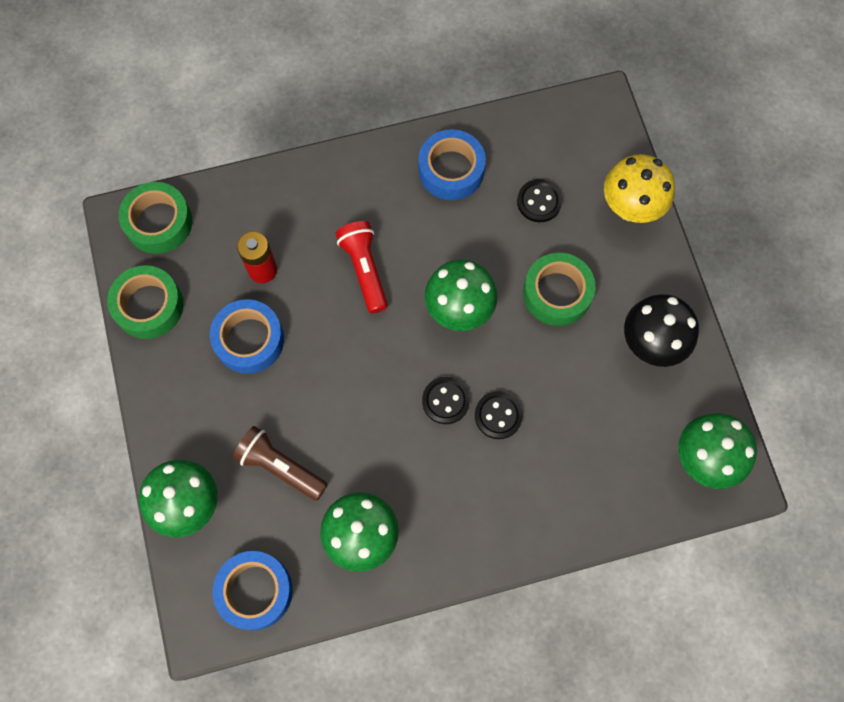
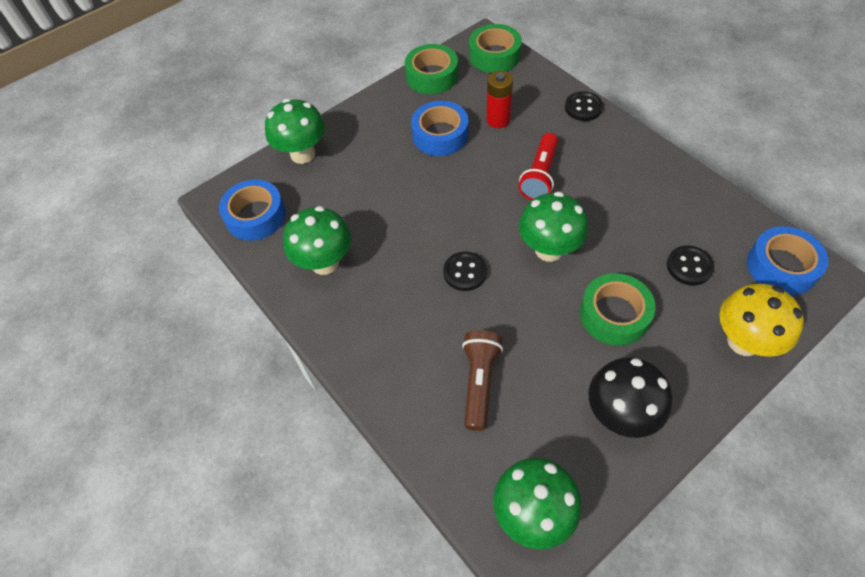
camera: 70 degrees right, 15 degrees down
(280, 466) = (355, 191): brown flashlight -> brown flashlight (479, 382)
(364, 269) = (540, 176): red flashlight -> red flashlight turned 150 degrees clockwise
(451, 170) = (666, 194): blue tape -> blue tape (781, 267)
(498, 415) = (474, 315): black button -> black button (583, 108)

